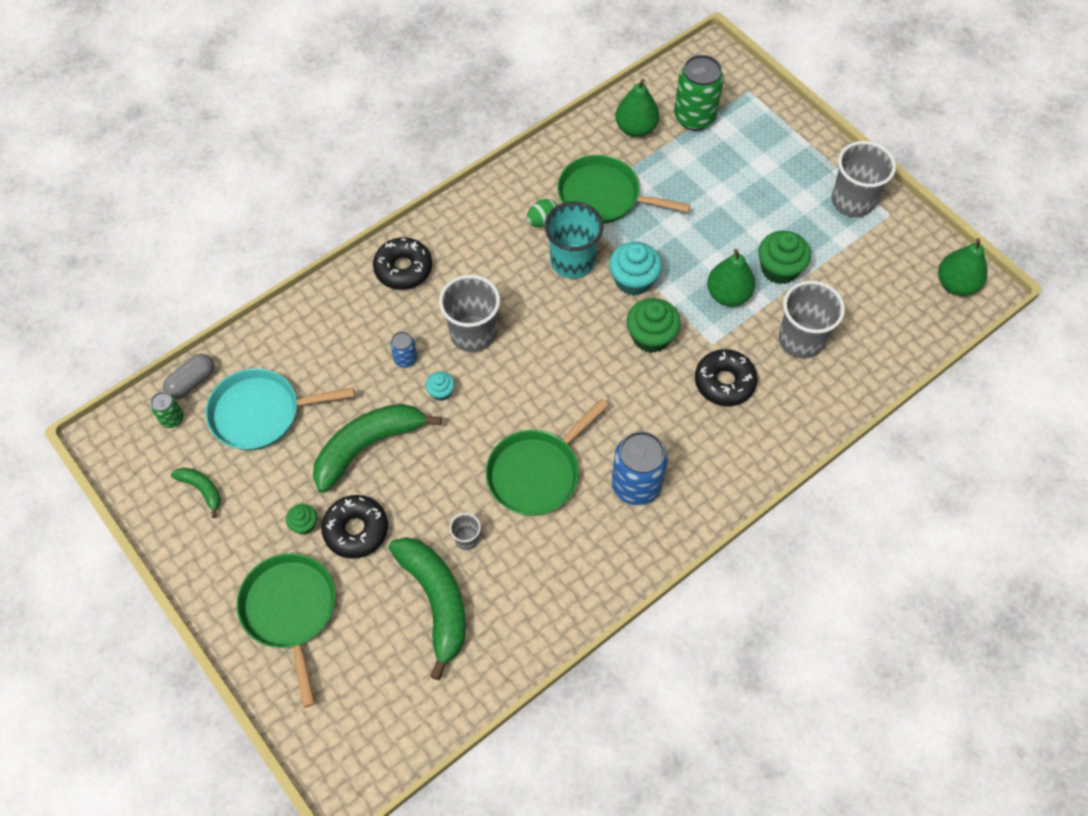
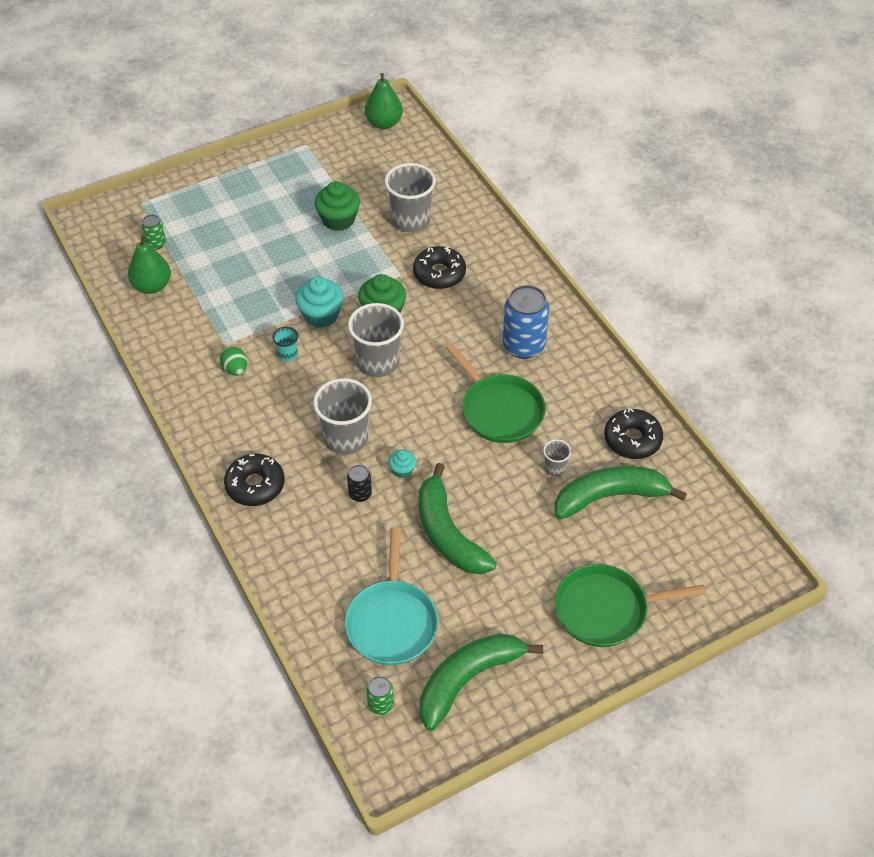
camera: 80 degrees left, 10 degrees down
(192, 382) = (340, 684): grey capsule -> none
(202, 489) = (468, 679): green banana -> green banana, size x2.09
(304, 524) = (520, 592): green cupcake -> none
(356, 530) = (533, 550): black donut -> black donut (632, 439)
(405, 359) = (360, 494): blue can -> black can
(572, 261) = (287, 354): turquoise cup -> turquoise cup, size x0.48
(603, 196) = (222, 321): green pan -> none
(694, 117) = (156, 244): green can -> green can, size x0.50
(728, 294) = (354, 256): green pear -> none
(852, 201) = (285, 163): grey cup -> grey cup (378, 362)

